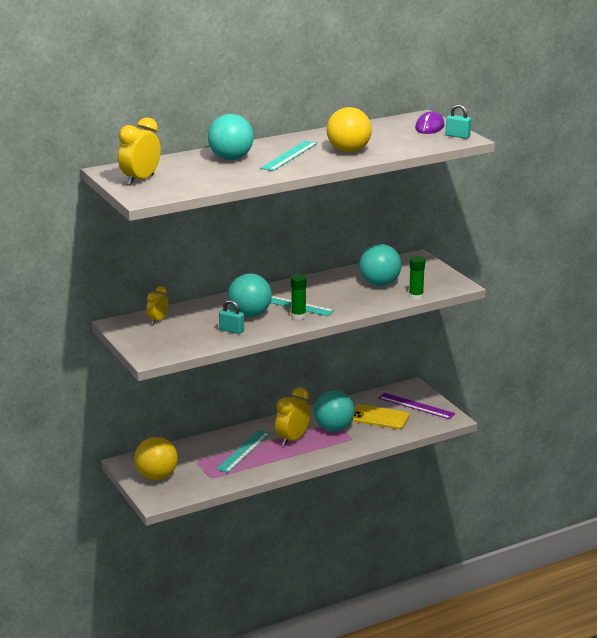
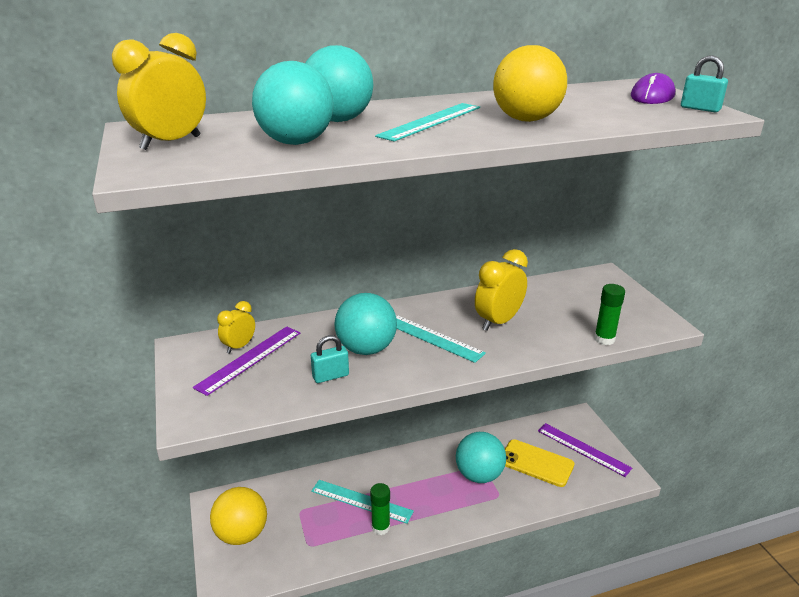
camera: 10 degrees right, 5 degrees up
(169, 326) = (249, 359): none -> purple ruler
(231, 330) = (330, 376): turquoise padlock -> turquoise padlock turned 60 degrees counterclockwise
(243, 451) = (361, 501): turquoise ruler -> turquoise ruler turned 75 degrees clockwise
(292, 439) = (425, 488): yellow clock -> yellow clock (498, 322)
(298, 316) = (433, 358): green glue stick -> green glue stick (380, 527)
(379, 284) = (554, 312): turquoise ball -> turquoise ball (296, 142)

